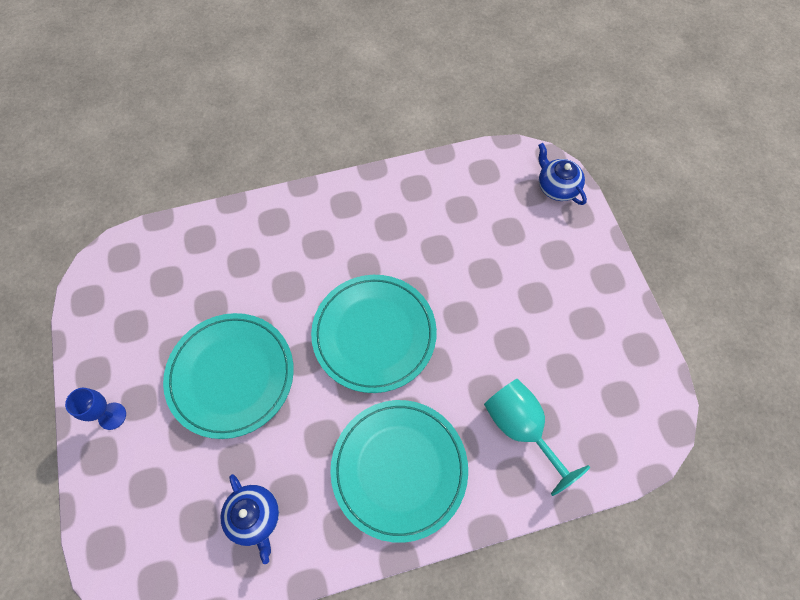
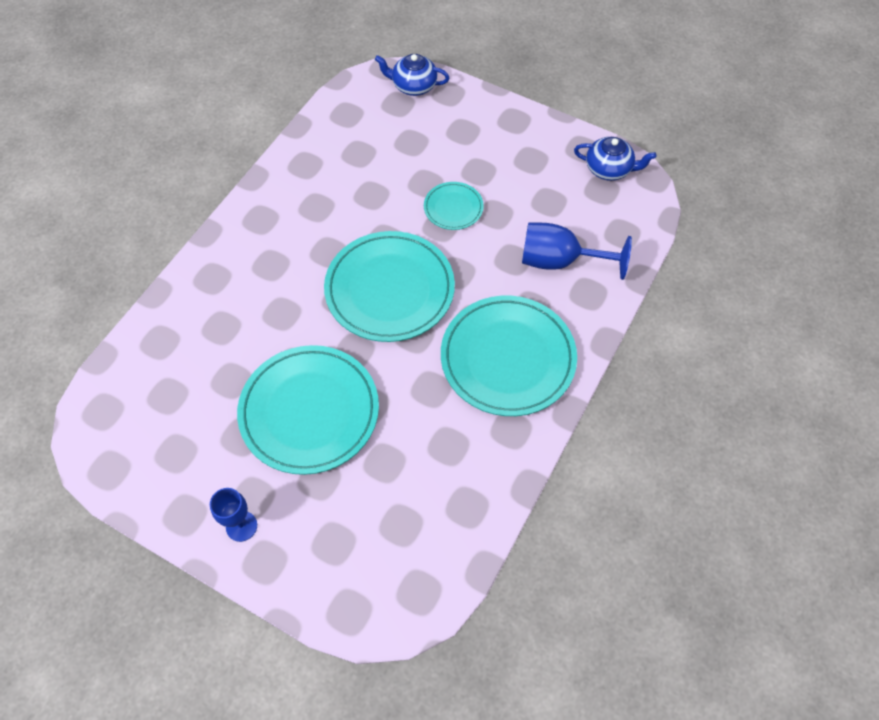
camera: 45 degrees left, 5 degrees down
(255, 517) = (441, 482): blue teapot -> blue teapot (609, 169)
(485, 310) = (453, 208): none -> turquoise plate
(521, 427) = (559, 261): turquoise goblet -> blue goblet

